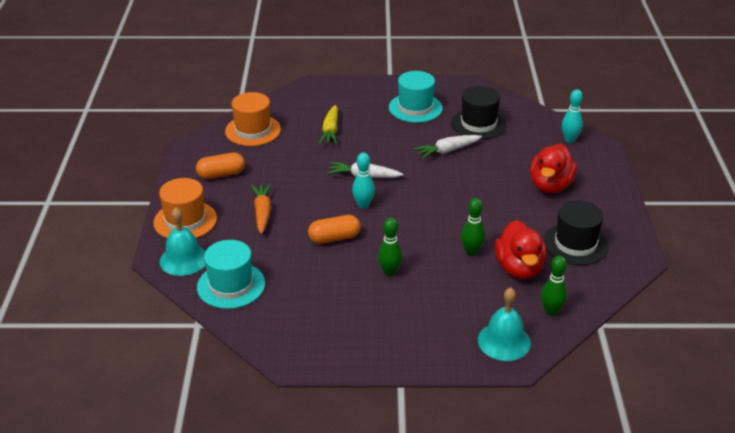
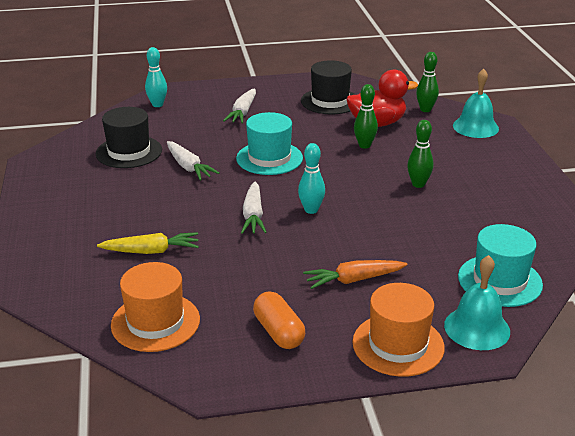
camera: 100 degrees left, 5 degrees down
(334, 238) = (379, 222): orange capsule -> none
(415, 108) = (91, 193): turquoise hat -> turquoise hat (269, 158)
(550, 186) = (243, 112): red duck -> white carrot

